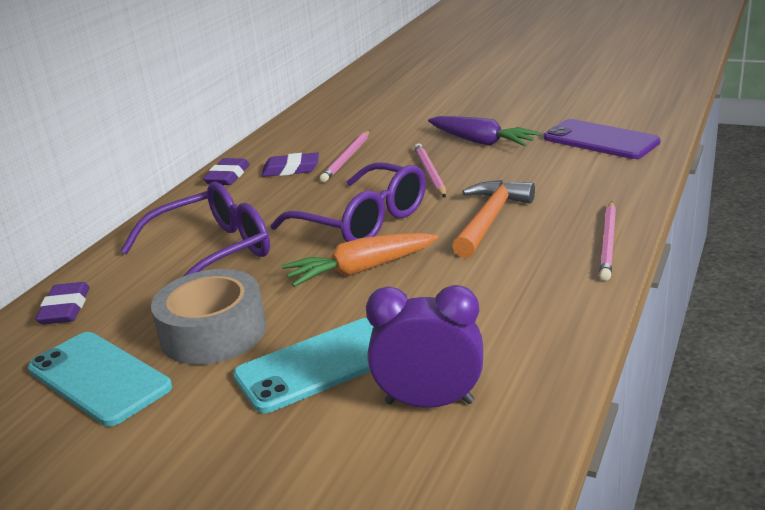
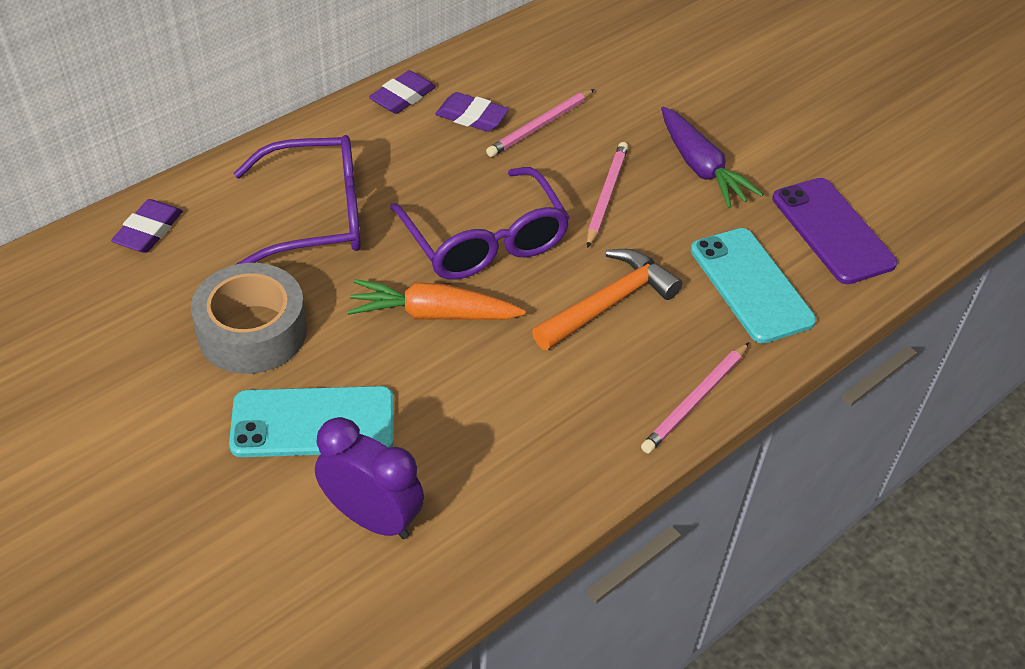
camera: 20 degrees right, 20 degrees up
(99, 378) = (130, 340): turquoise phone -> turquoise phone (751, 285)

